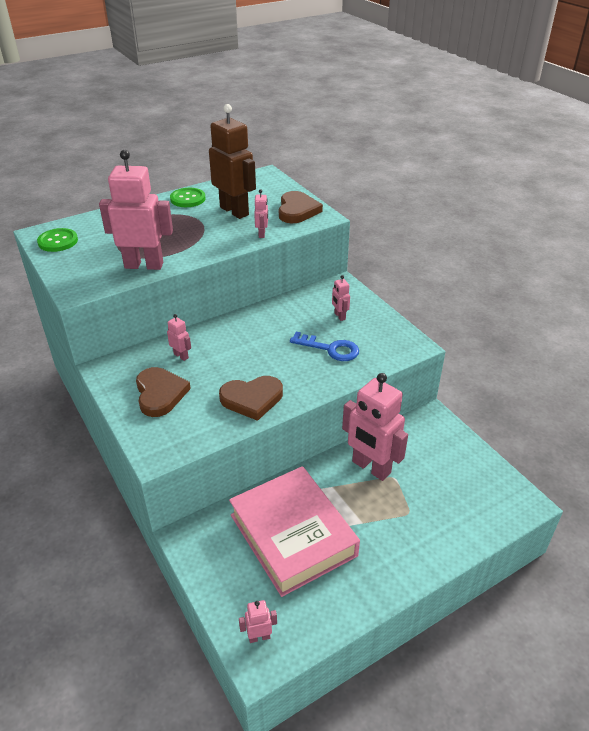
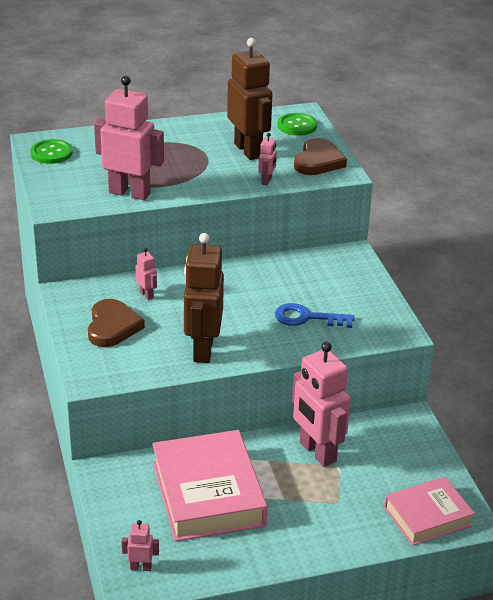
camera: 15 degrees right, 5 degrees down
(188, 199) = (203, 128): green button -> green button (297, 126)
(252, 399) = (202, 349): brown heart -> brown robot
(330, 349) = (307, 318): blue key -> blue key turned 150 degrees clockwise
(339, 316) = (333, 287): pink robot -> none
(490, 508) = (427, 516): none -> pink book

